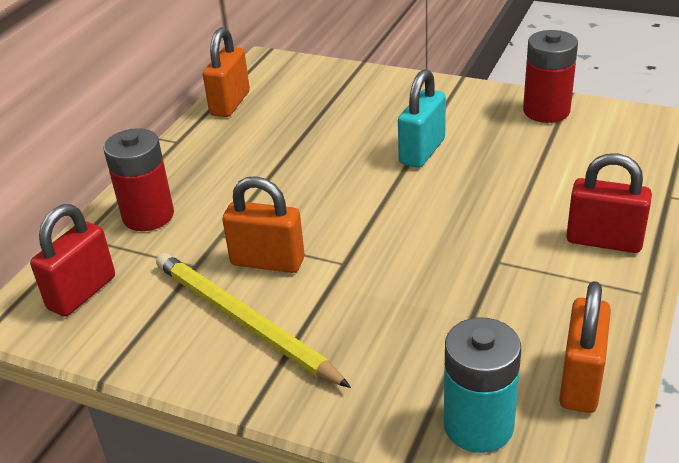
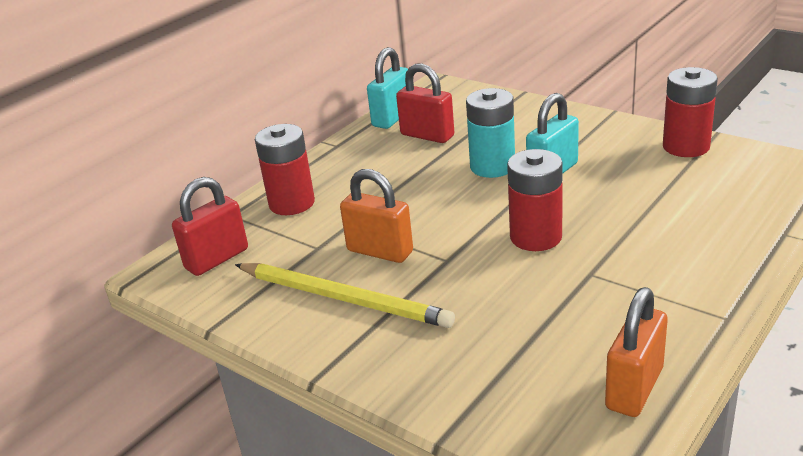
camera: 15 degrees right, 5 degrees down
(230, 103) = (393, 118): orange padlock -> turquoise padlock
(244, 322) = (342, 298): yellow pencil -> yellow pencil turned 150 degrees clockwise
(428, 226) = (536, 237): none -> red battery
(478, 425) = (522, 412): turquoise battery -> turquoise battery (492, 167)
(604, 241) = (702, 267): red padlock -> red padlock (427, 135)

